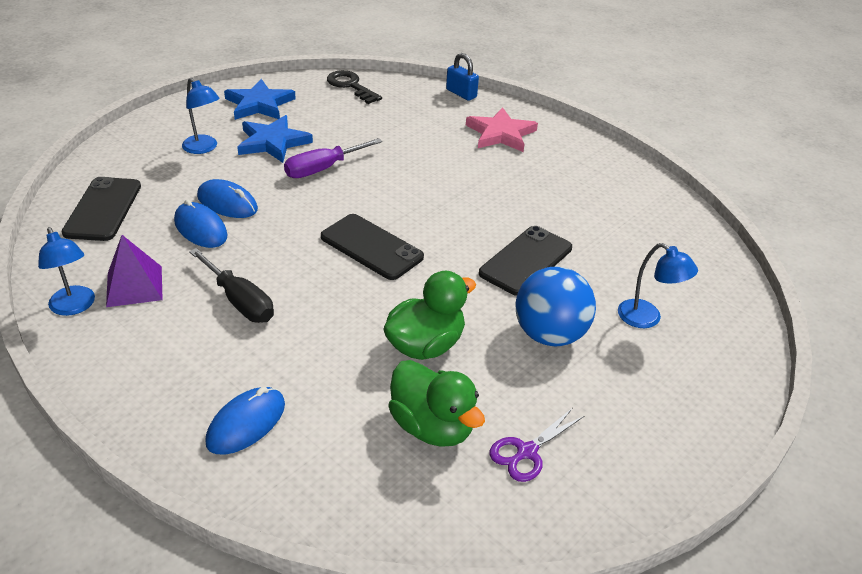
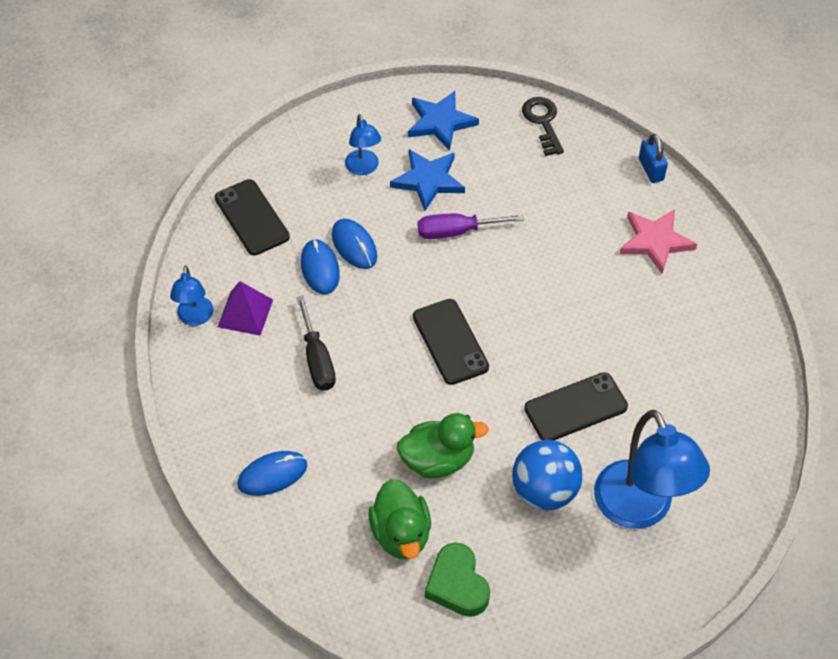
camera: 30 degrees right, 15 degrees up
(103, 209) = (251, 217): black phone -> black phone turned 60 degrees counterclockwise
(526, 452) = (457, 584): purple scissors -> green heart
(647, 318) = (640, 509): blue lamp -> blue lamp, size x1.98

